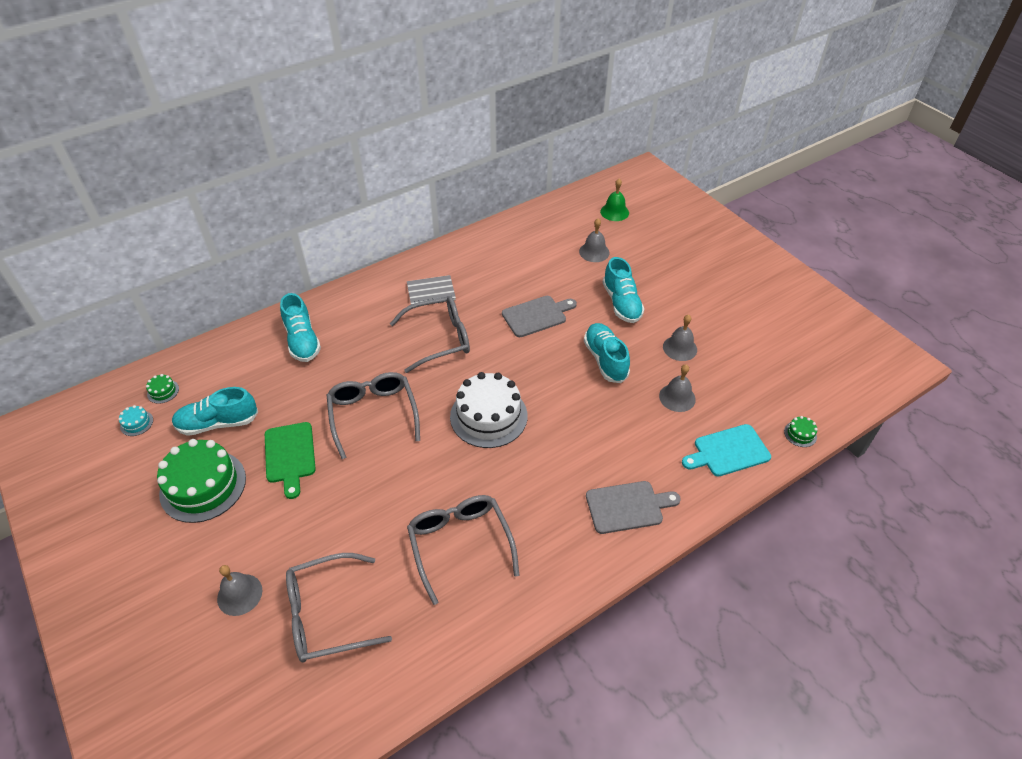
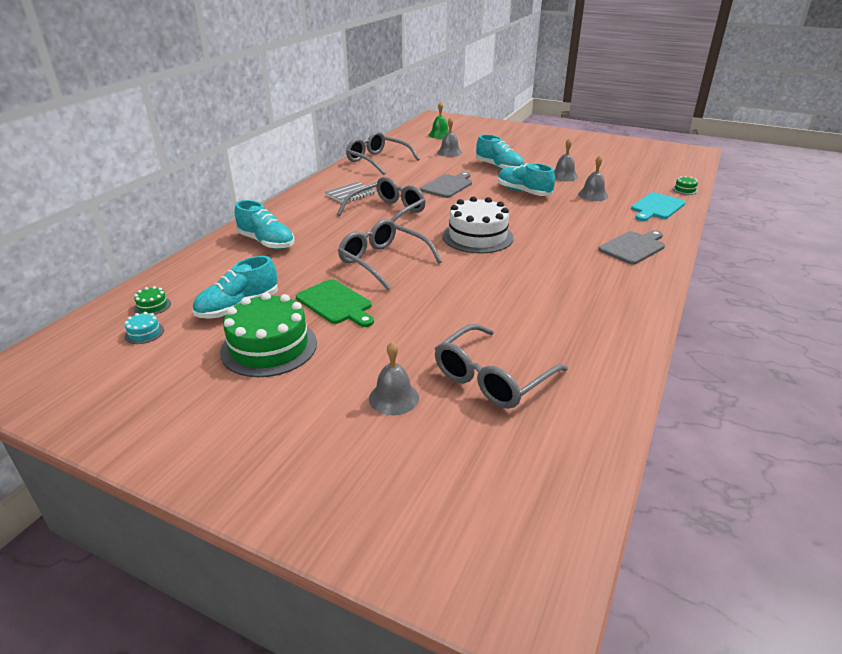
camera: 30 degrees left, 15 degrees down
(460, 544) = (546, 302): grey glasses -> grey glasses (377, 161)

